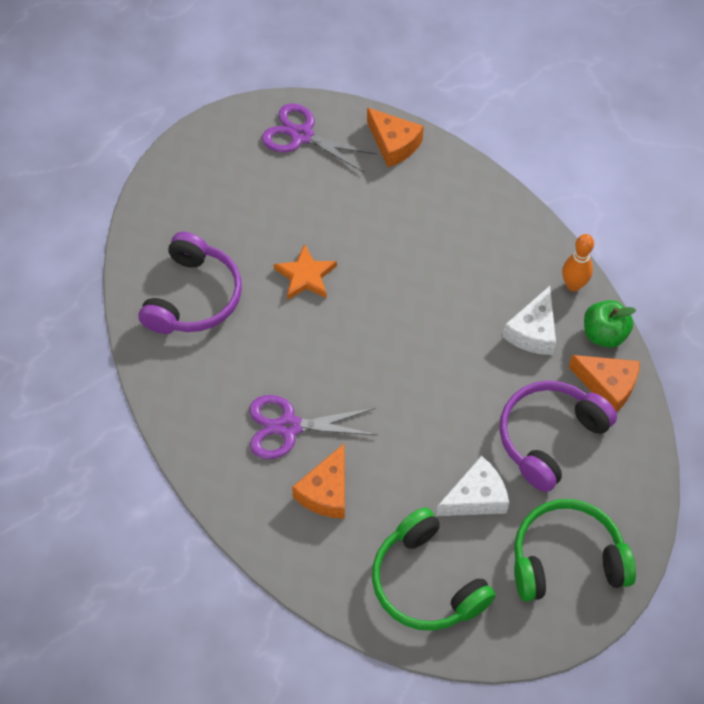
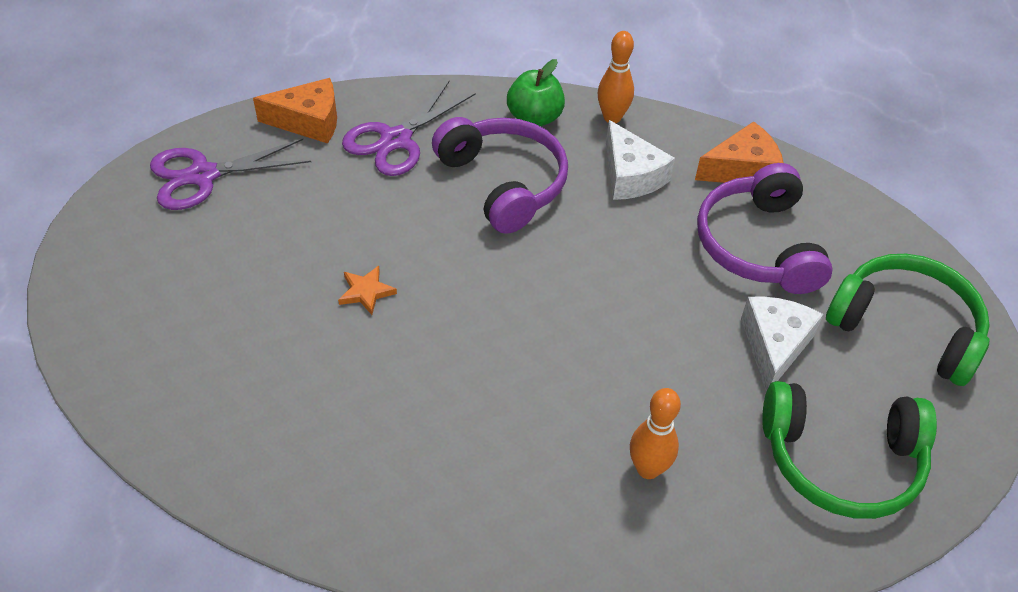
camera: 50 degrees left, 10 degrees down
(194, 297) = (267, 408): purple headphones -> purple headphones (504, 183)
(289, 427) = (531, 443): purple scissors -> purple scissors (396, 140)
(305, 276) = (366, 292): orange star -> orange star, size x0.65
(326, 491) = (648, 469): orange cheese -> orange bowling pin
(566, 559) = (906, 327): green headphones -> green headphones turned 90 degrees clockwise
(604, 334) = (685, 134): green apple -> green apple (534, 118)

